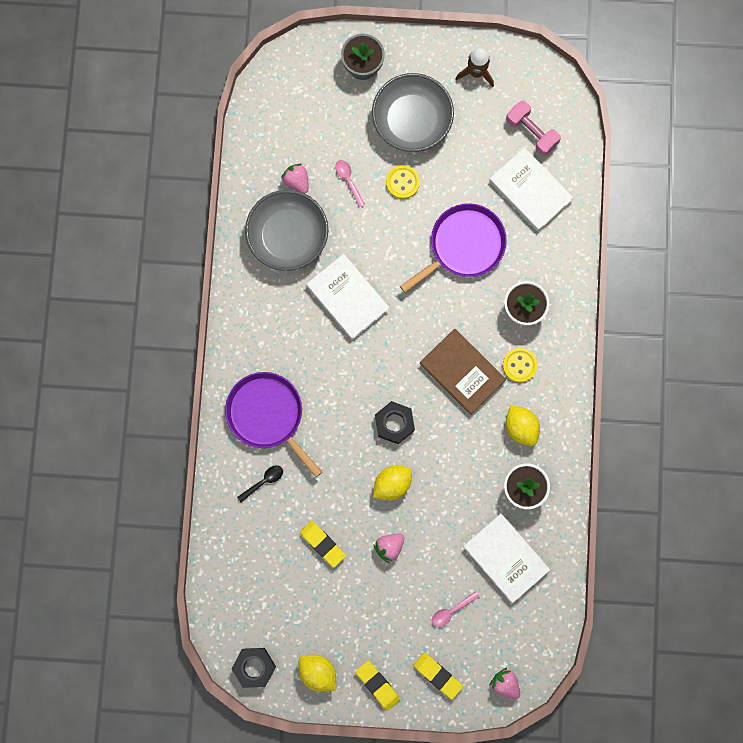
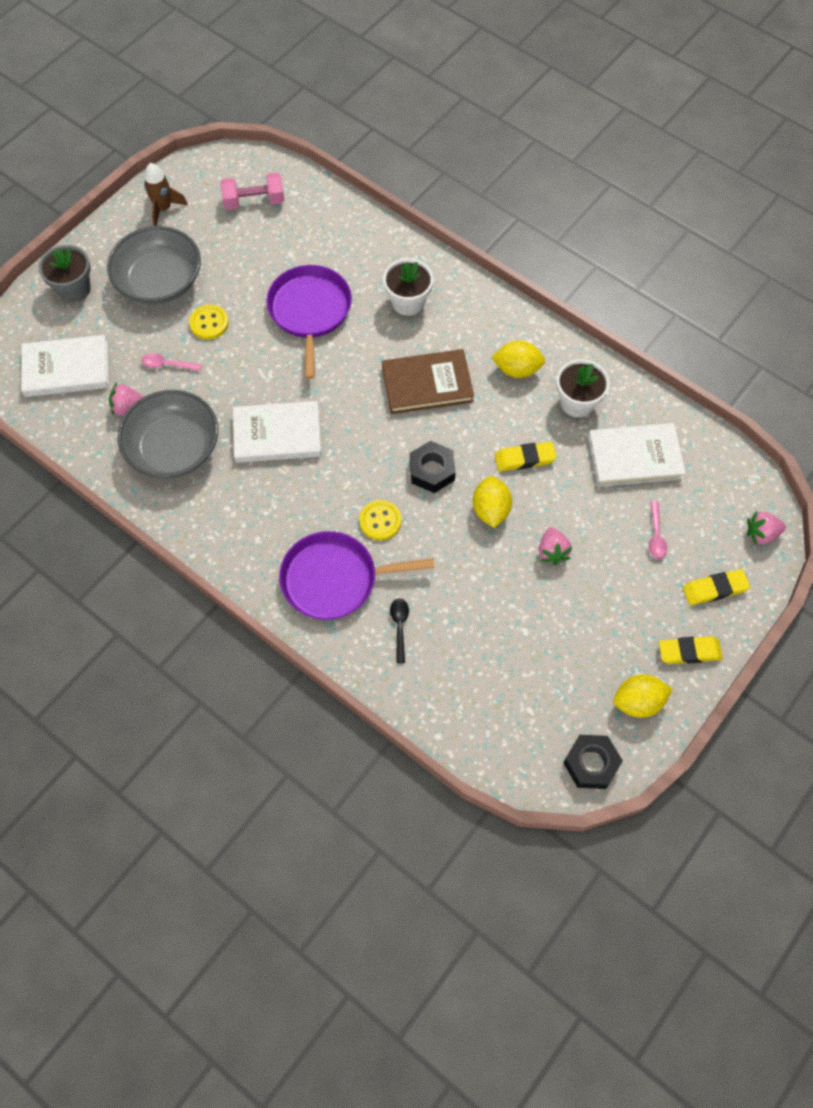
camera: 55 degrees left, 15 degrees down
(322, 544) = (505, 611): yellow eraser -> yellow eraser (524, 458)
(519, 365) = (457, 335): yellow button -> yellow button (380, 521)
(530, 190) = (305, 233): white book -> white book (66, 369)

